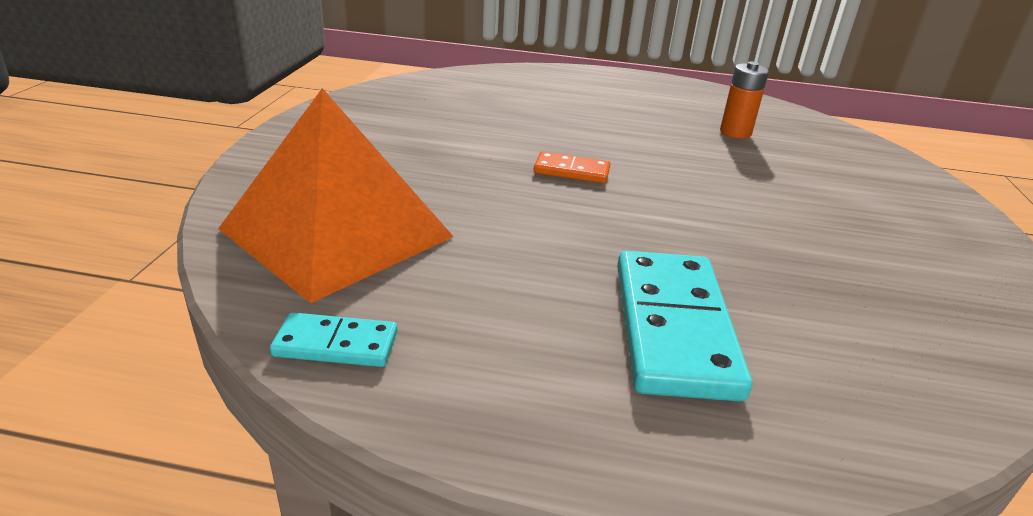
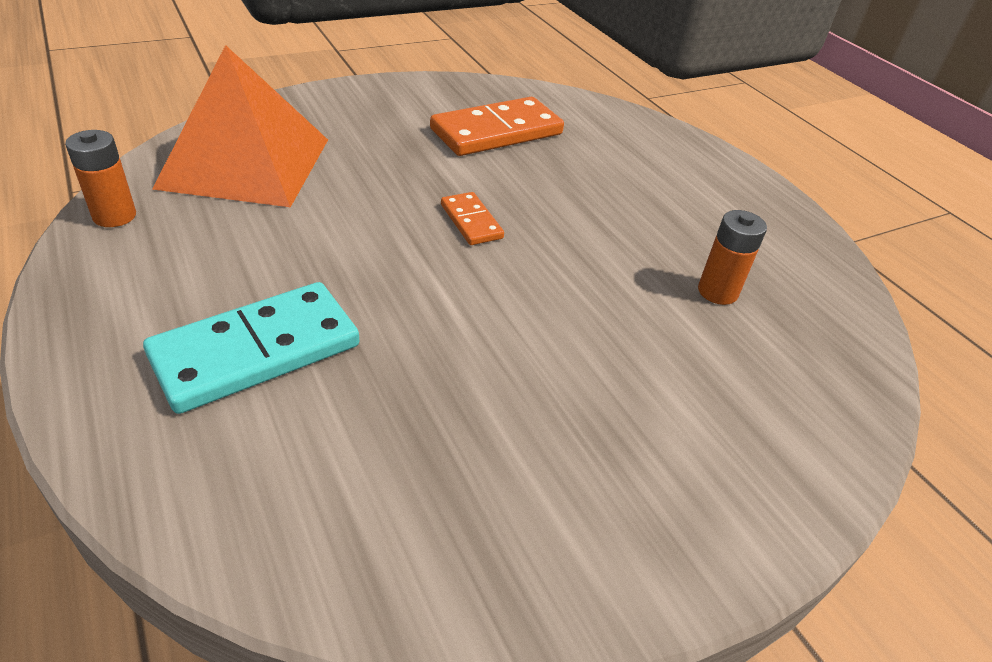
camera: 50 degrees right, 10 degrees up
(336, 344) = (114, 216): turquoise domino -> orange battery
(452, 115) = (497, 132): none -> orange domino

